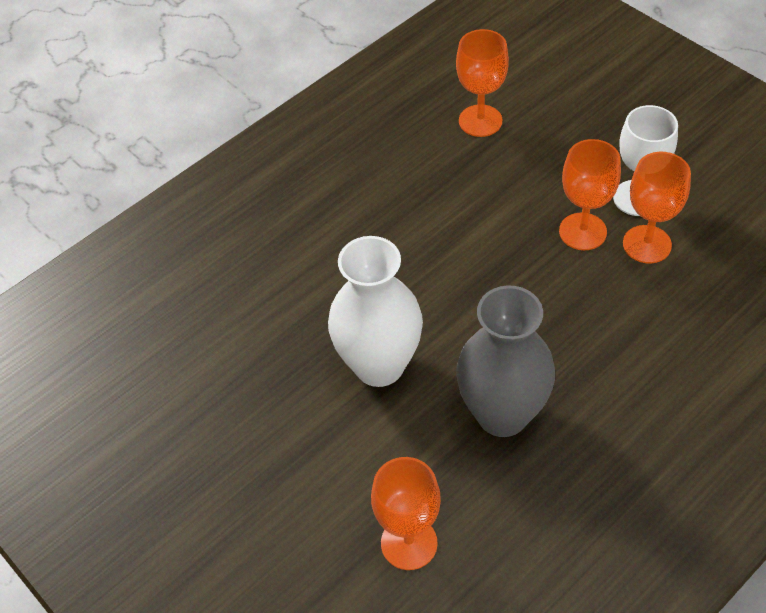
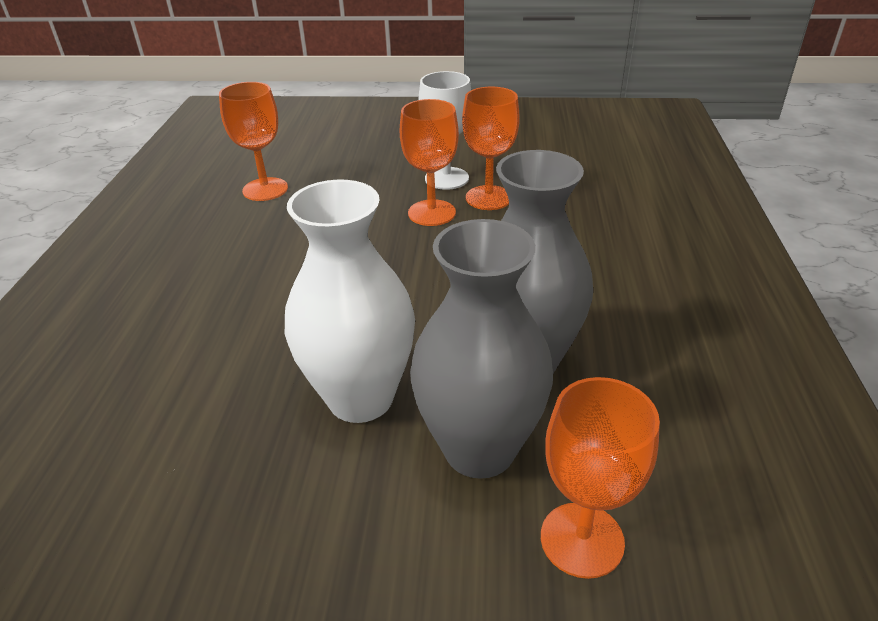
camera: 45 degrees left, 15 degrees down
(411, 451) = (479, 449): none -> grey vase

